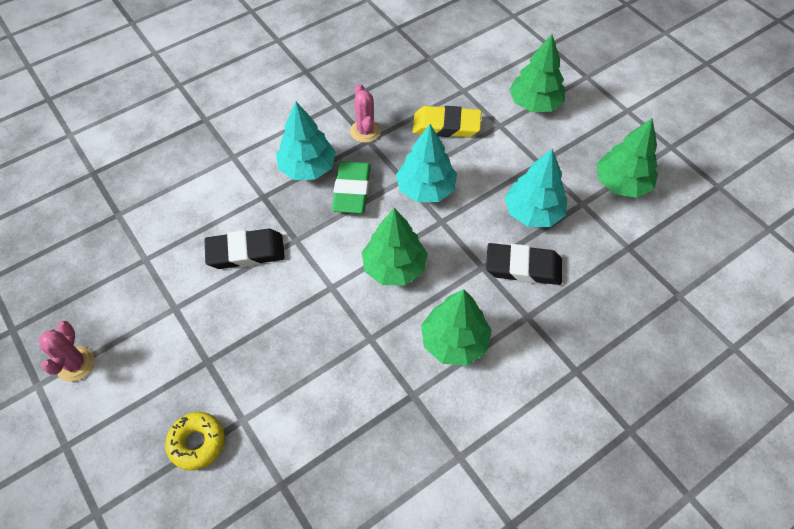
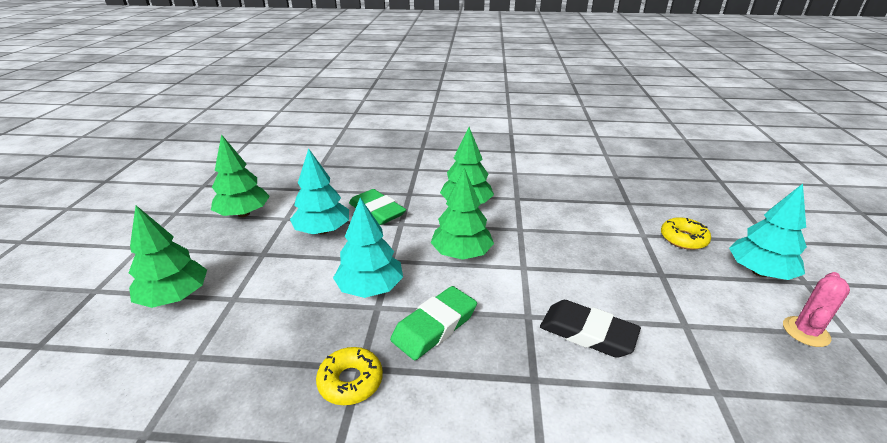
camera: 140 degrees left, 25 degrees down
(307, 168) = (457, 380): turquoise tree -> turquoise tree (759, 272)
(365, 131) = (350, 381): pink cactus -> yellow donut
(446, 126) = (272, 330): yellow eraser -> none
(523, 267) = (377, 211): black eraser -> green eraser

